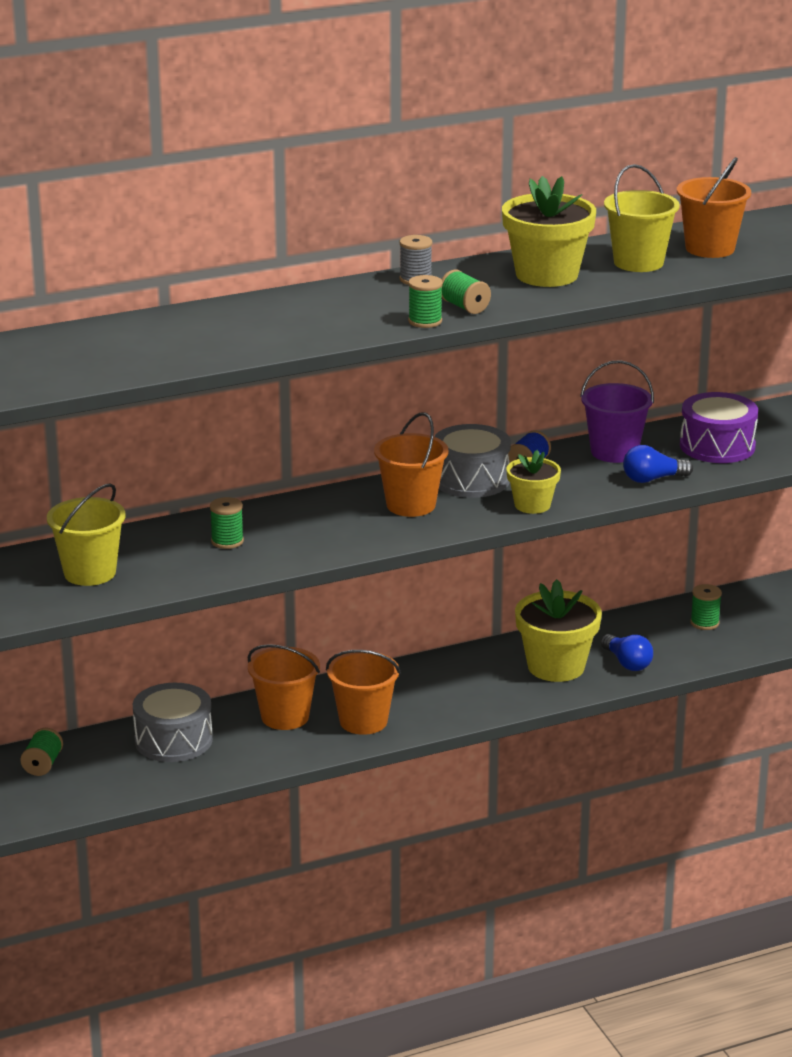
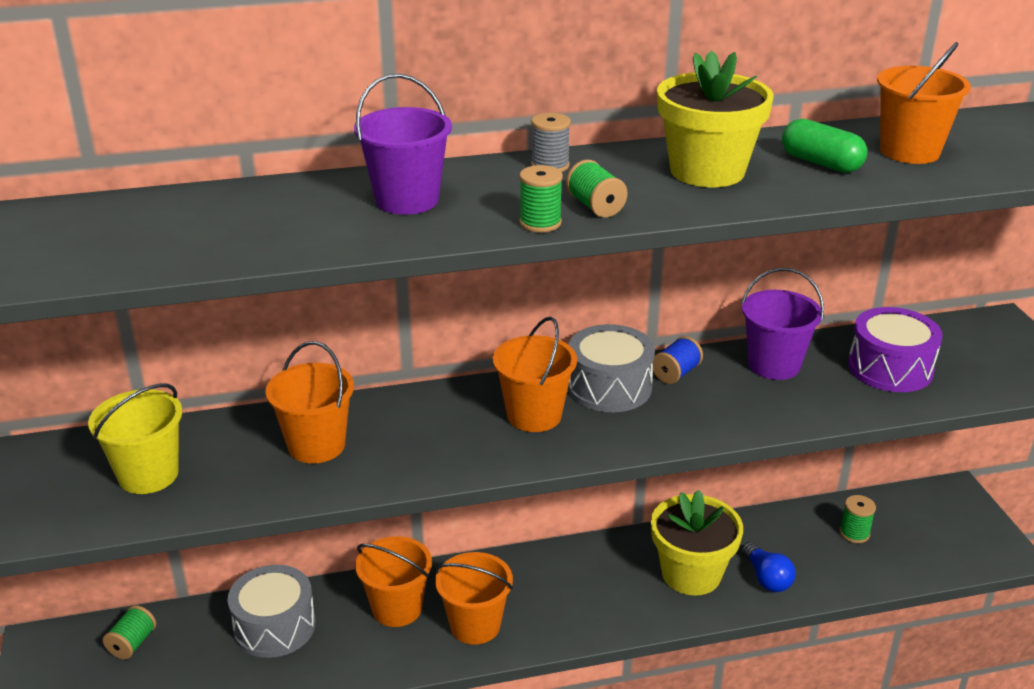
camera: 10 degrees right, 5 degrees up
(227, 541) = (316, 445): green spool -> orange bucket
(309, 313) = (407, 200): none -> purple bucket
(532, 505) = (669, 429): yellow flower pot -> none
(638, 262) = (821, 163): yellow bucket -> green capsule
(652, 479) = (812, 407): blue light bulb -> none

